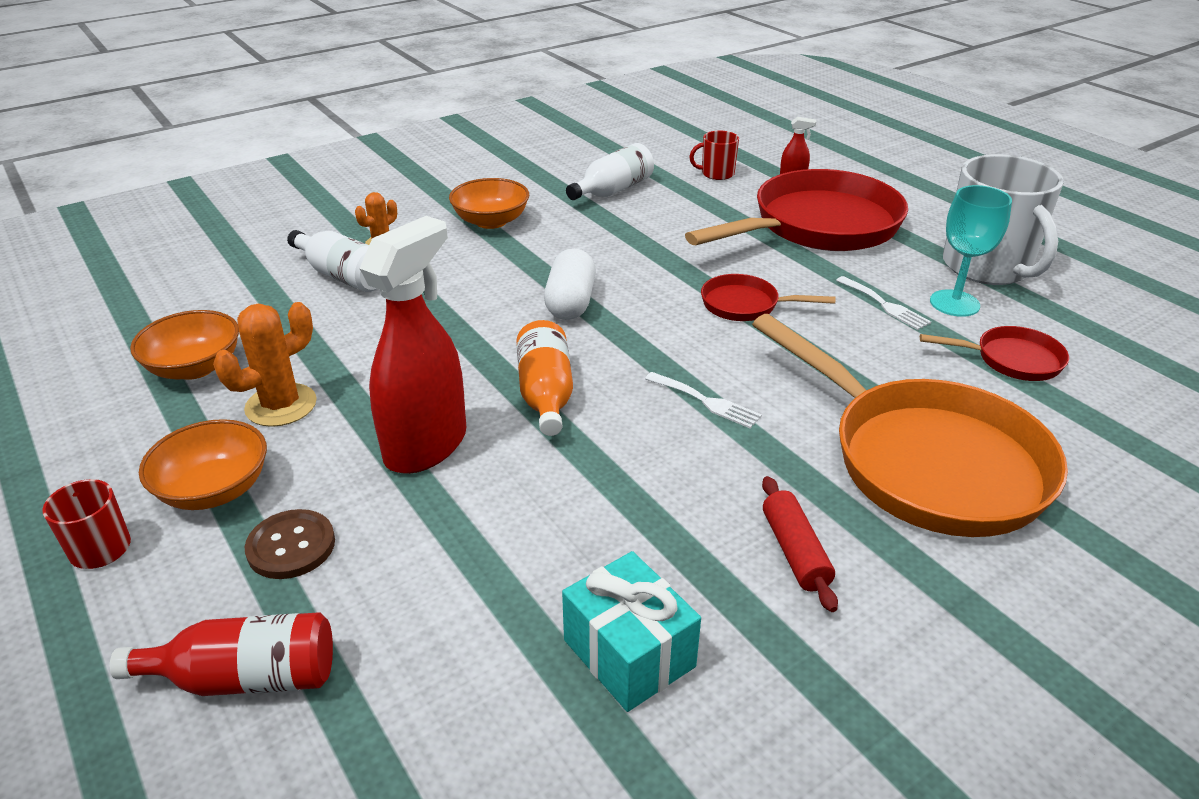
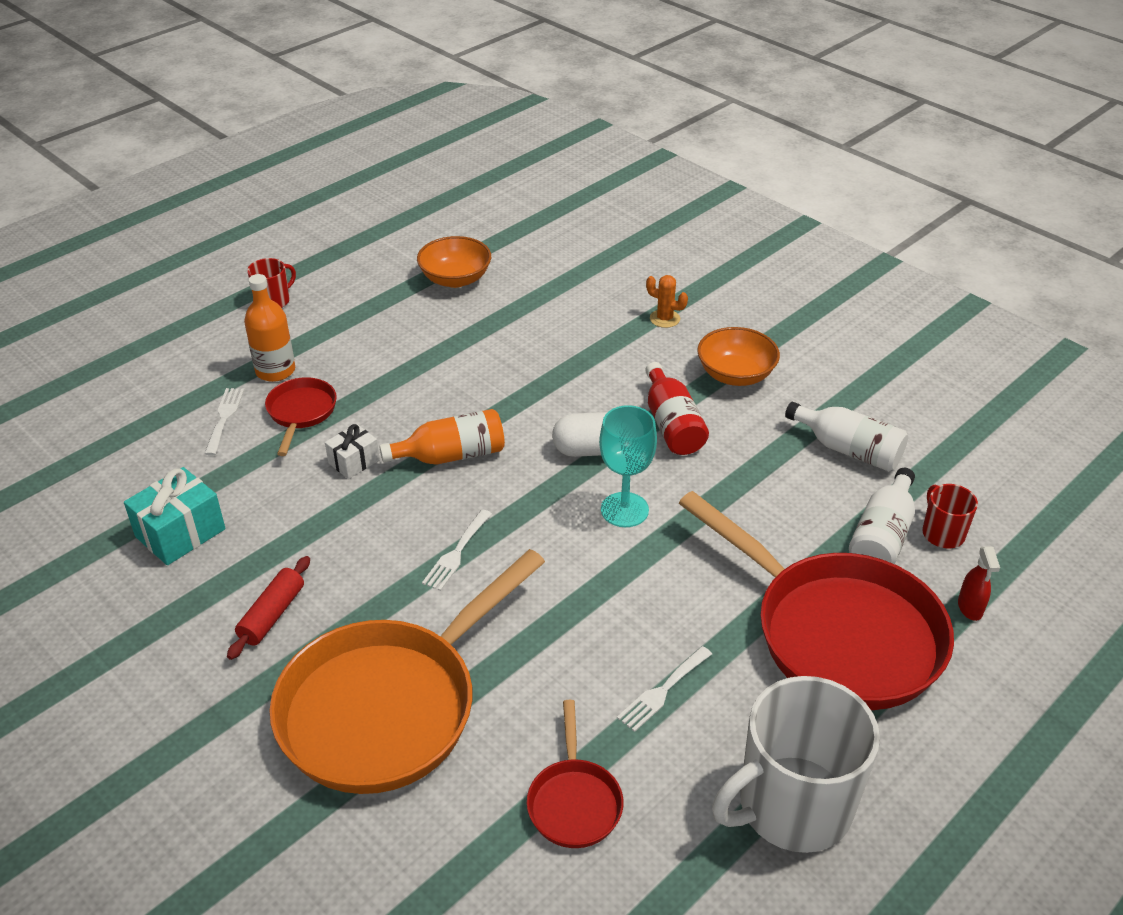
camera: 80 degrees right, 5 degrees up
(214, 489) = (326, 326): orange bowl -> none
(246, 677) = (174, 382): red bottle -> red bottle (672, 424)
(281, 405) = (417, 328): orange cactus -> none
(291, 546) = (275, 371): brown button -> orange bottle
(343, 276) = (601, 311): white bottle -> white bottle (882, 536)
(377, 606) = (224, 417): none -> white fork
(426, 445) = (379, 405): red spray bottle -> none
(530, 472) = (354, 462): none -> white gift
(745, 305) = (628, 572): red pan -> red pan (301, 413)
(795, 551) = (272, 615): red rolling pin -> red rolling pin turned 45 degrees counterclockwise
(954, 303) = (686, 759): turquoise goblet -> turquoise goblet (624, 510)

